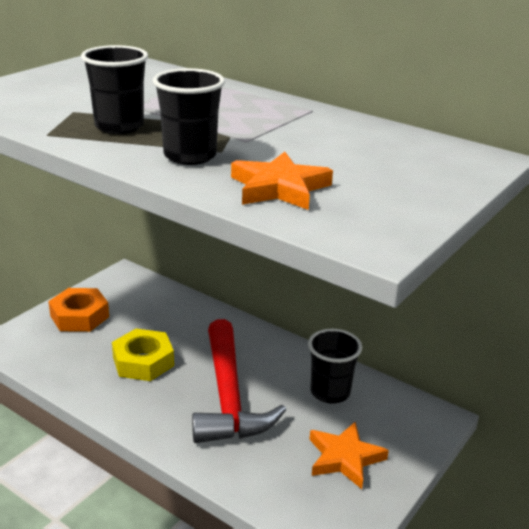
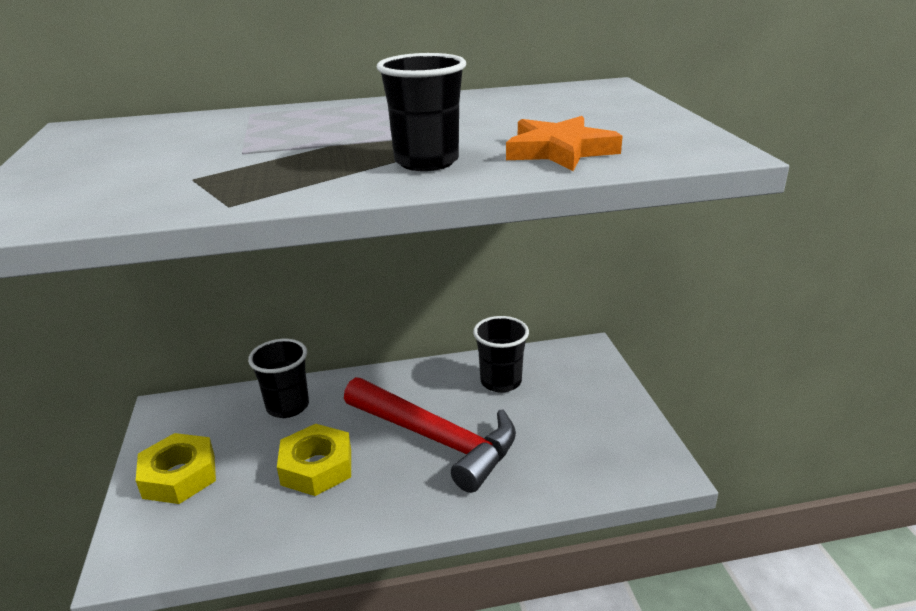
camera: 45 degrees left, 0 degrees up
(79, 316) = (179, 476): orange nut -> yellow nut
(119, 126) = (287, 169): black cup -> black cup (287, 406)
(344, 458) = (582, 417): orange star -> none

